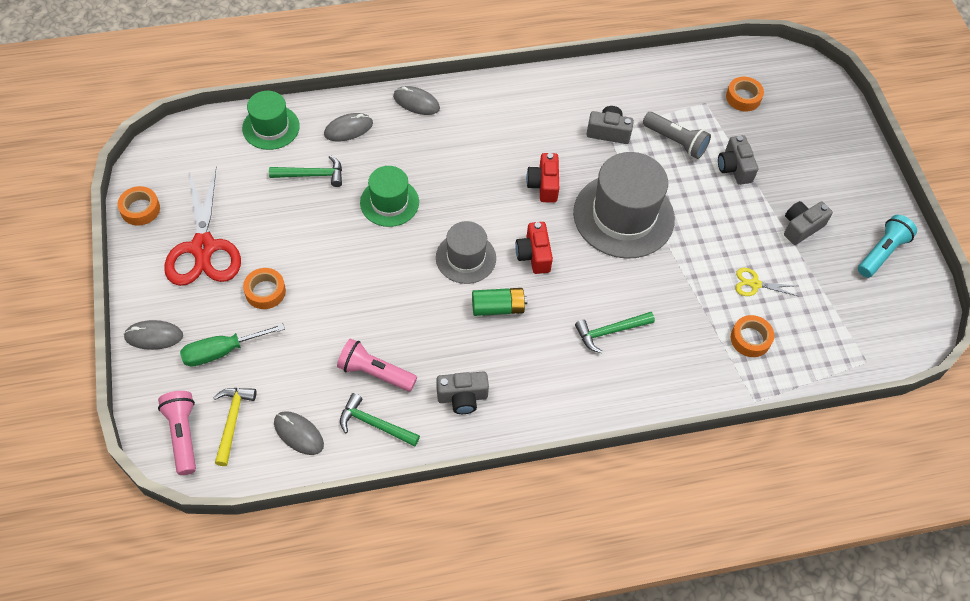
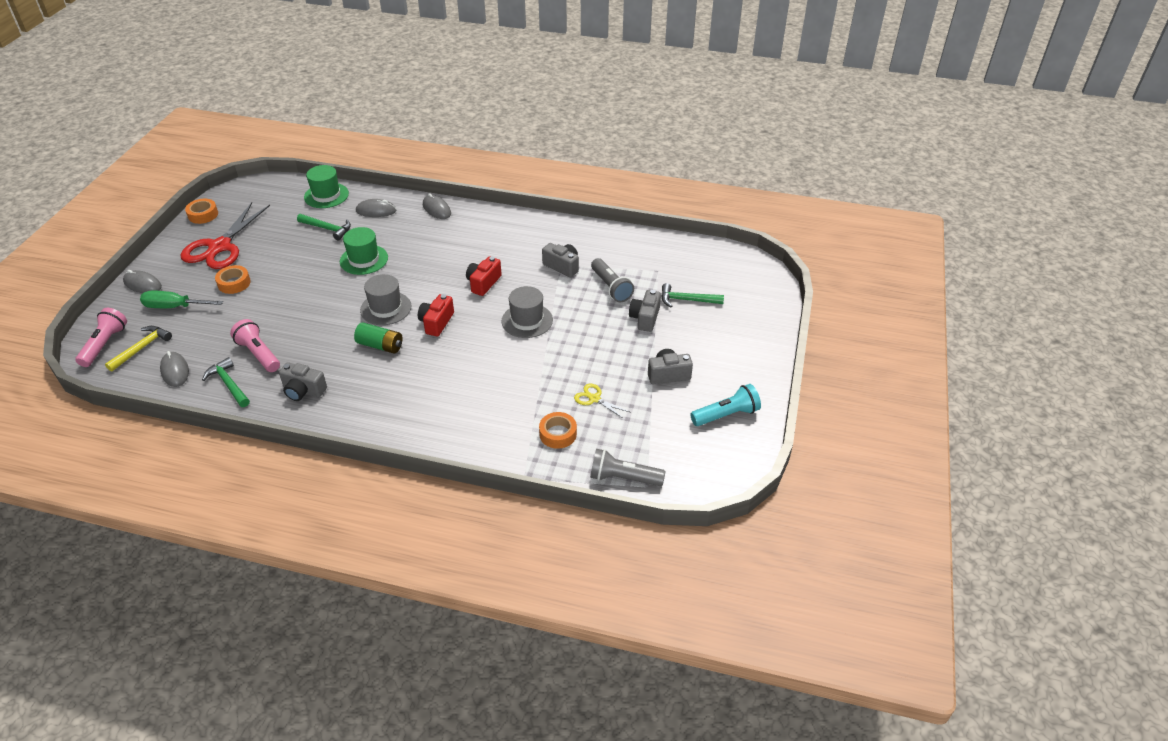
camera: 30 degrees right, 15 degrees down
(610, 331) = (449, 389): green hammer -> green hammer (687, 300)
(623, 216) = (527, 320): grey hat -> grey hat, size x0.58
(743, 97) = (692, 276): orange tape -> none
(841, 362) = (623, 478): none -> grey flashlight

